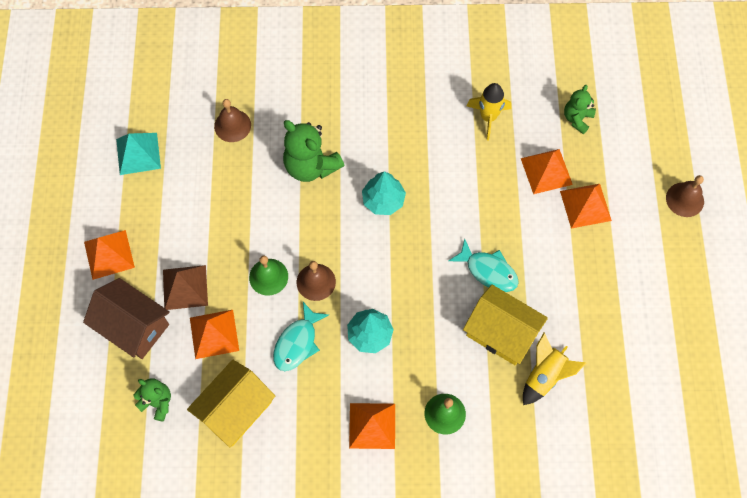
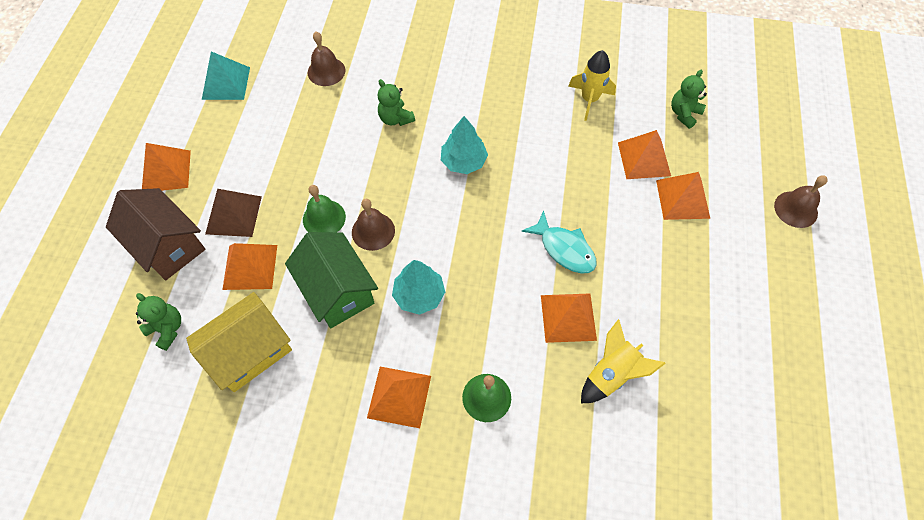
camera: 10 degrees right, 5 degrees down
(297, 343) = (337, 291): turquoise fish -> green house
(311, 166) = (395, 118): green teddy bear -> green teddy bear, size x0.59
(501, 333) = (568, 317): yellow house -> orange pyramid

